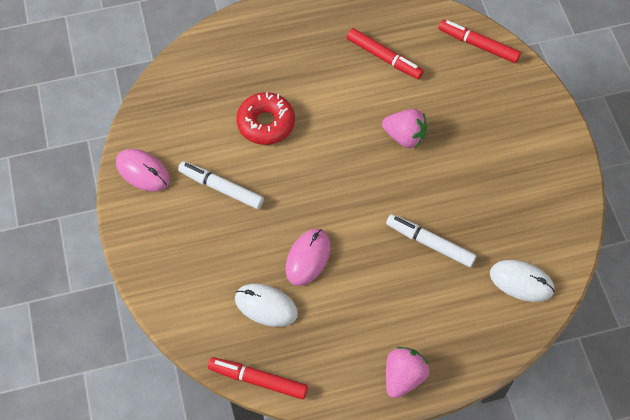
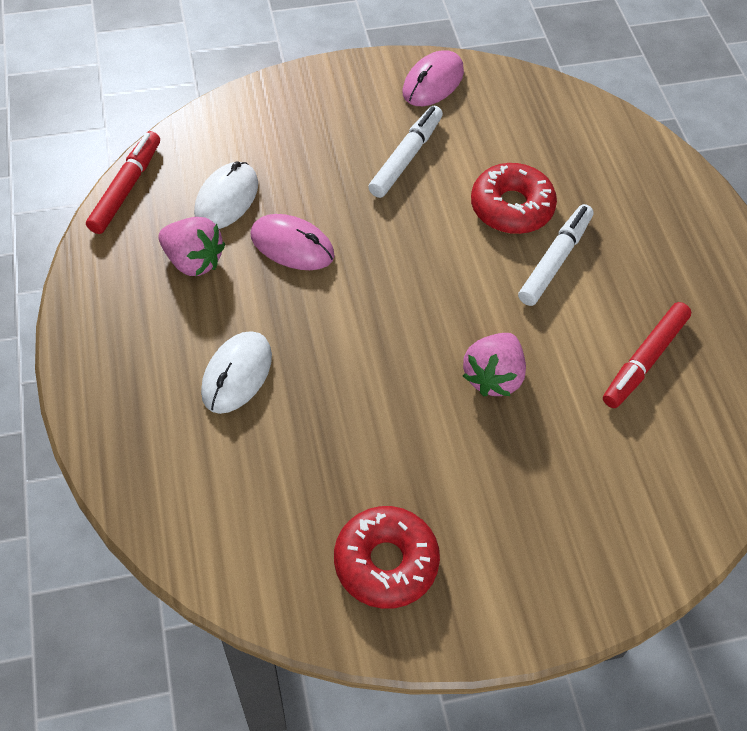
camera: 90 degrees right, 5 degrees down
(403, 377) = (97, 343): pink strawberry -> pink strawberry (193, 261)
(430, 243) = (302, 394): white marker -> white marker (555, 260)
(478, 45) = (689, 505): red marker -> none
(521, 282) = (222, 516): white mouse -> white mouse (237, 374)
(536, 192) = (386, 562): none -> red donut

